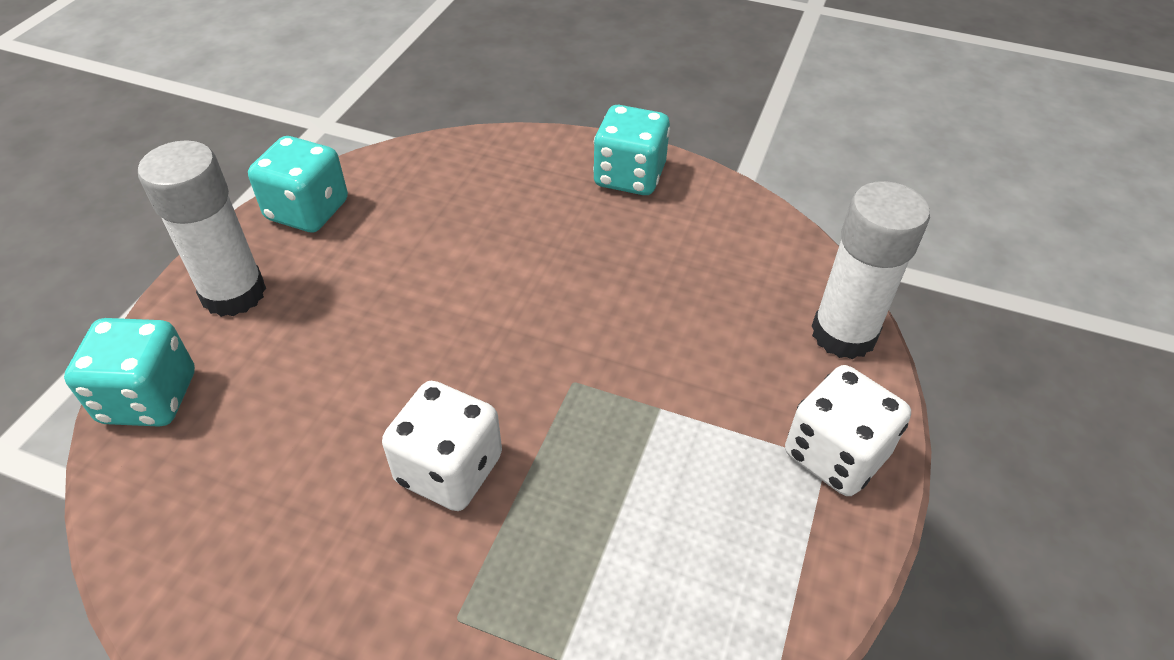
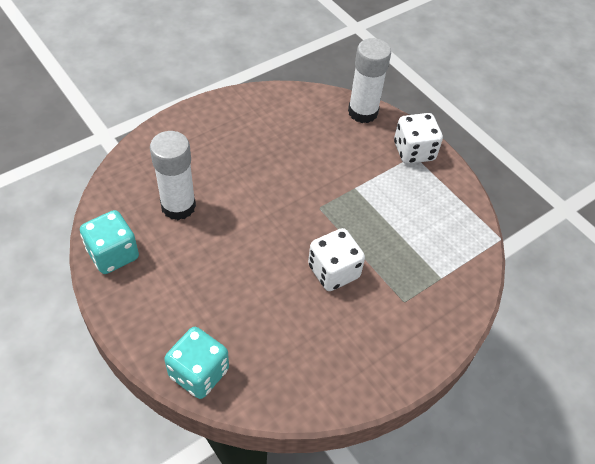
camera: 60 degrees left, 5 degrees up
(234, 293) = (151, 311): white glue stick -> white glue stick (178, 206)
(629, 176) = (211, 119): turquoise dice -> none

